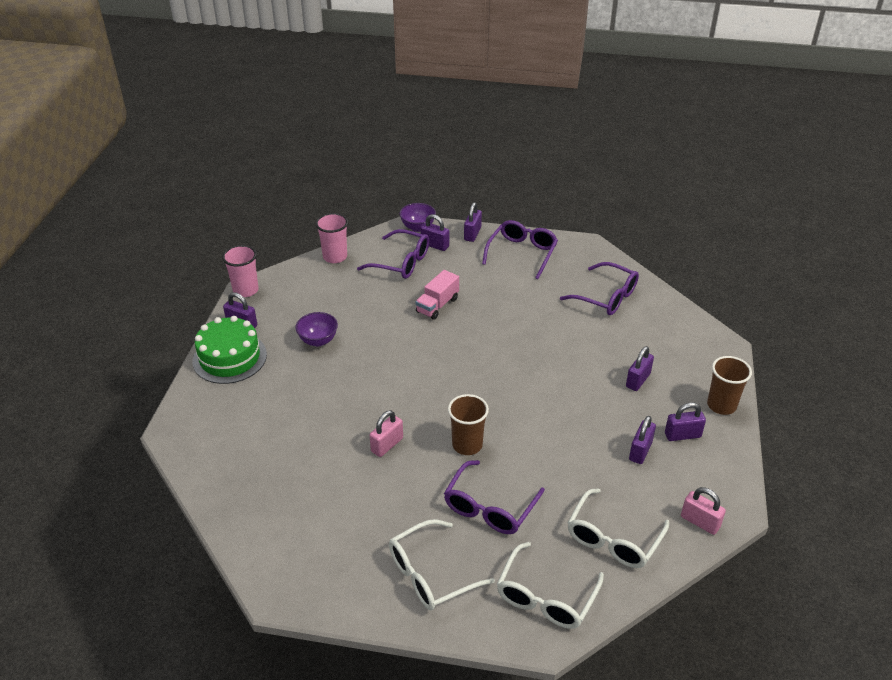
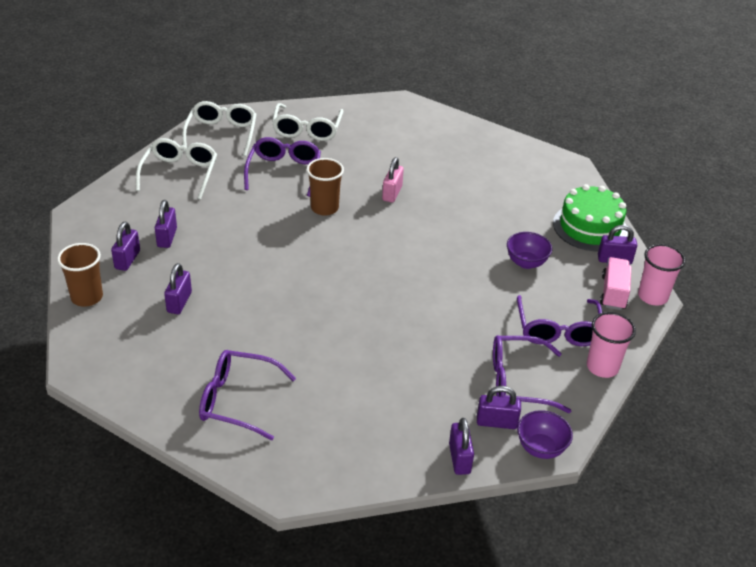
camera: 155 degrees right, 0 degrees up
(431, 574) = (307, 129): white glasses -> white glasses turned 150 degrees clockwise
(437, 305) = (435, 333): pink truck -> pink truck (613, 293)
(522, 254) = (374, 442): purple glasses -> purple glasses (558, 329)
(682, 435) = (127, 260): purple padlock -> purple padlock turned 45 degrees counterclockwise
(700, 522) = (109, 198): pink padlock -> none

